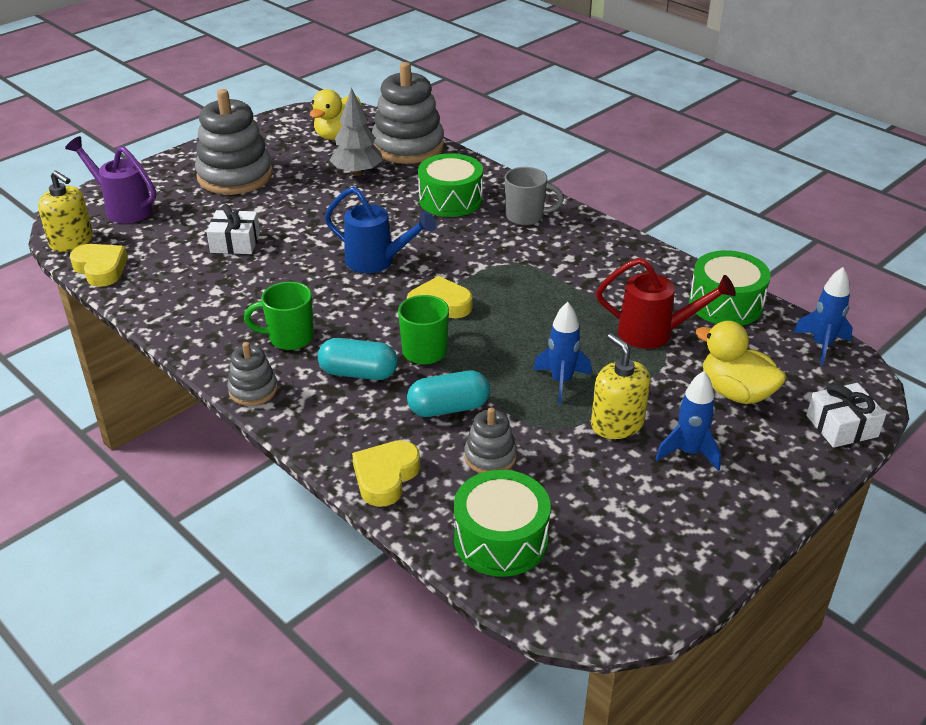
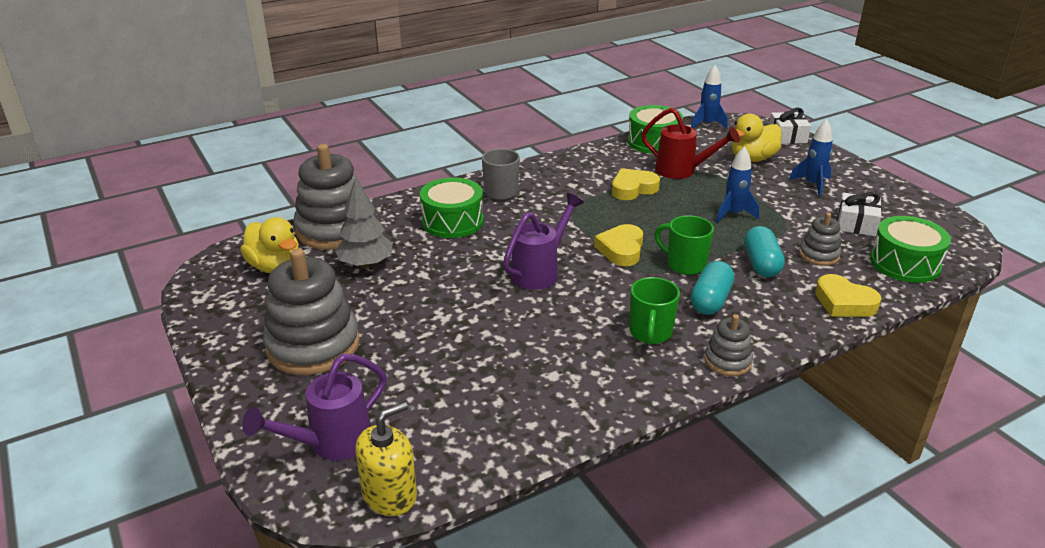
camera: 75 degrees left, 5 degrees down
(101, 269) = (470, 466): yellow heart -> yellow heart (633, 189)
(235, 242) = (463, 355): white gift -> white gift (856, 224)
(378, 262) = (540, 271): blue watering can -> purple watering can
(617, 424) = (782, 202): yellow soap dispenser -> none
(655, 333) = (682, 171): red watering can -> red watering can turned 90 degrees clockwise

